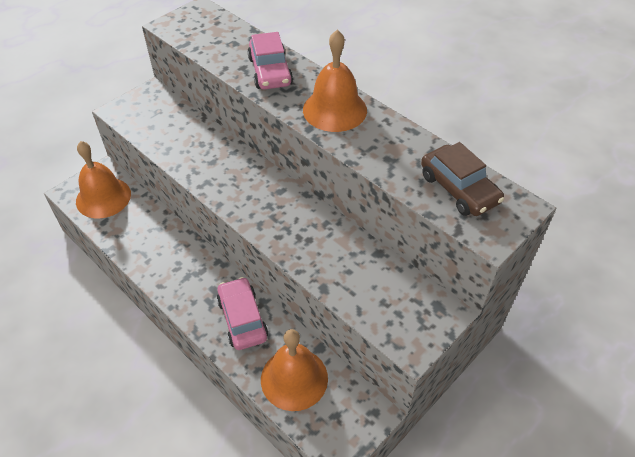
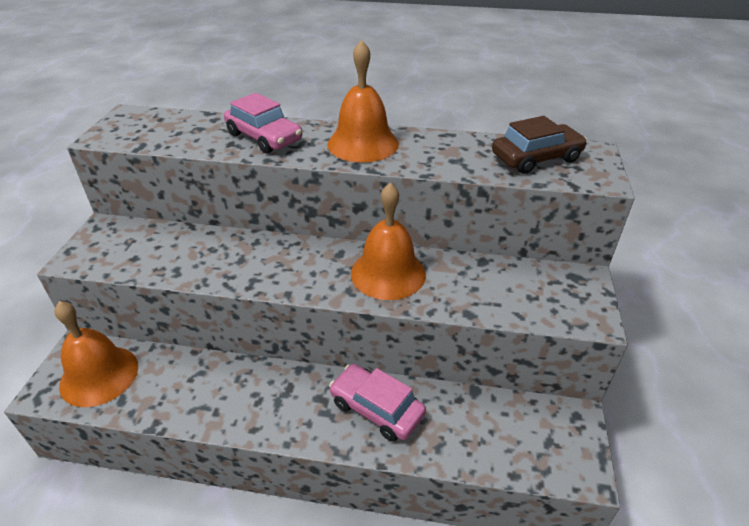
camera: 35 degrees left, 10 degrees down
(294, 378) = (480, 433): orange bell -> orange bell (388, 273)
(459, 188) = (536, 158): brown car -> brown car turned 45 degrees counterclockwise

